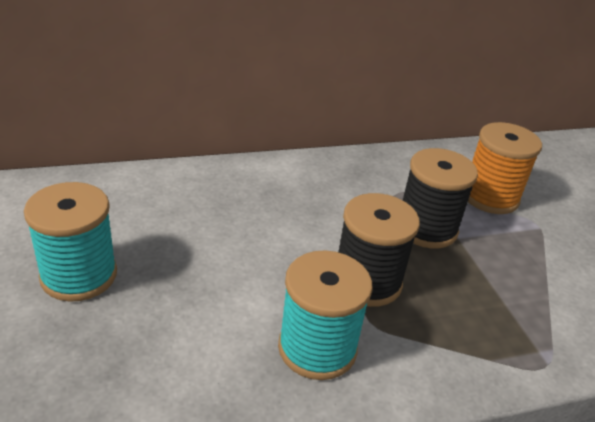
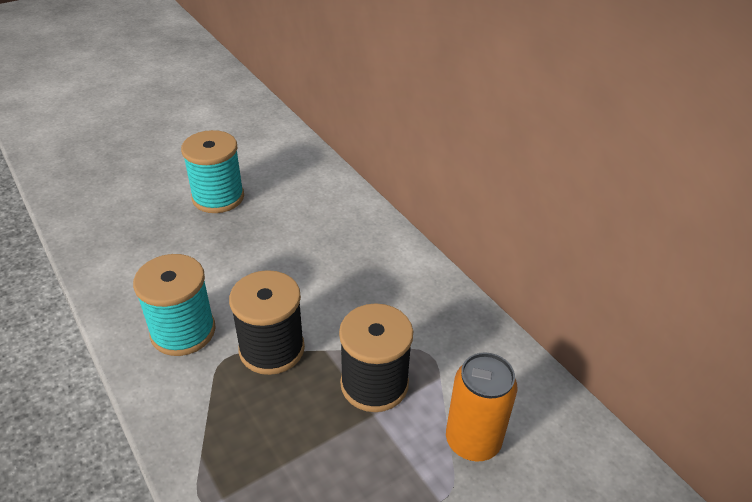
camera: 75 degrees right, 5 degrees up
(490, 197) = (473, 441): orange spool -> orange can

